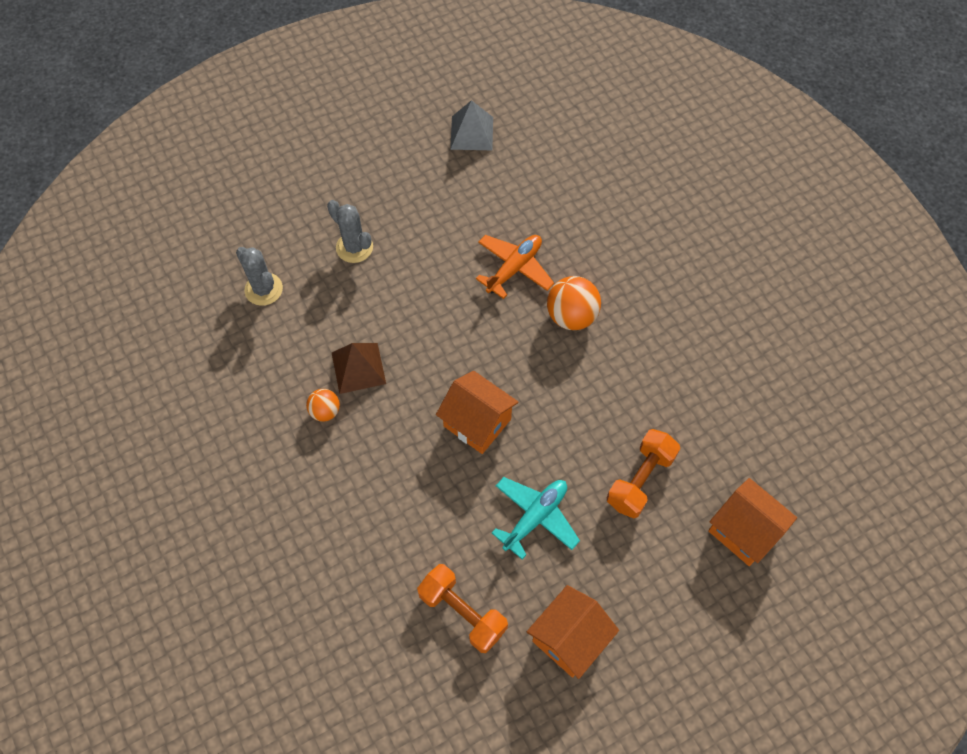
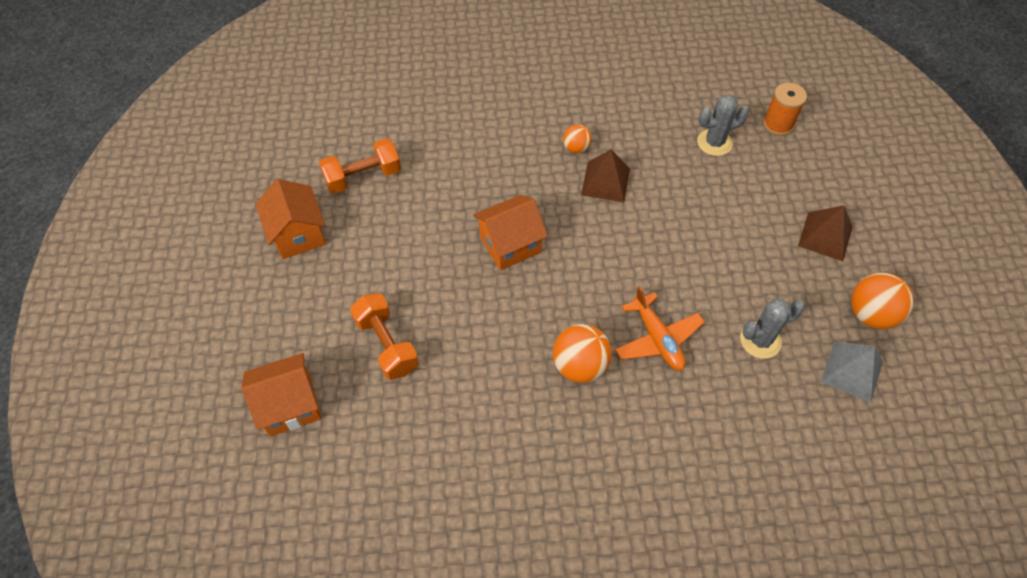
camera: 115 degrees right, 5 degrees down
(215, 242) = (778, 124): none -> orange spool
(342, 176) = (825, 236): none -> brown pyramid
(354, 247) = (734, 218): grey cactus -> grey cactus (760, 340)
(410, 131) = (870, 314): none -> orange ball
(535, 517) = (404, 252): turquoise plane -> none

